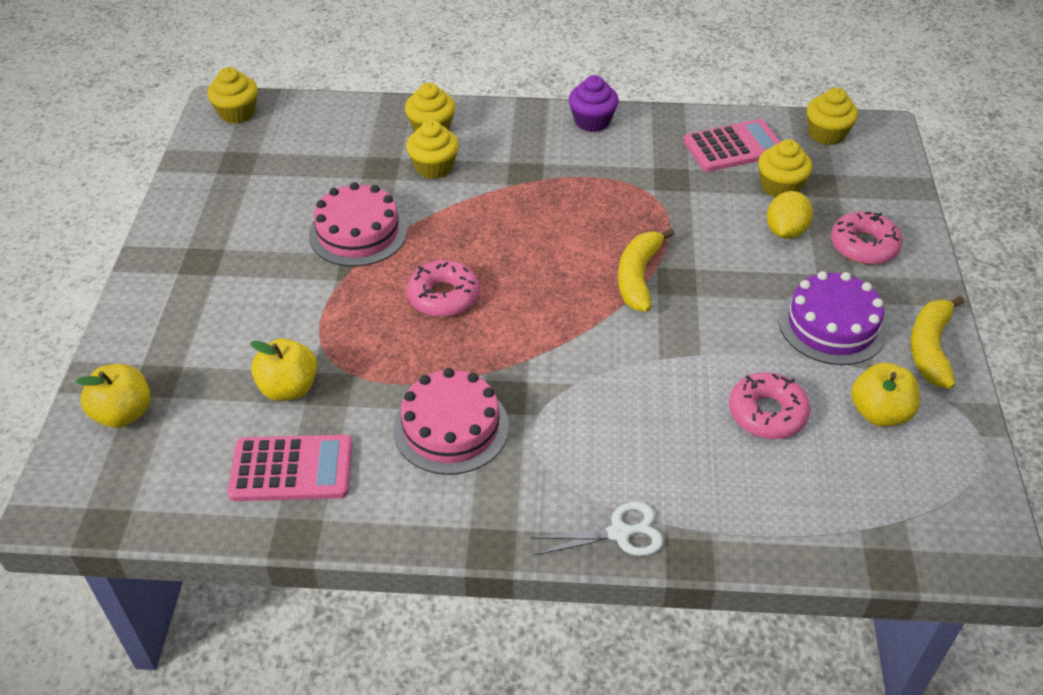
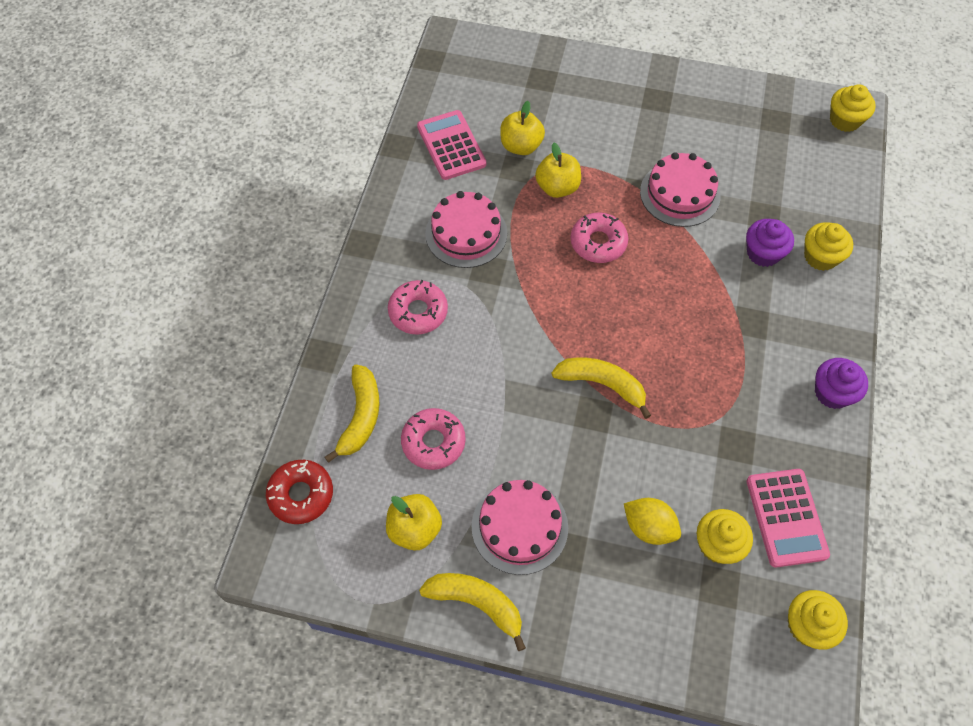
camera: 100 degrees right, 15 degrees up
(123, 413) = (516, 64): yellow apple -> yellow apple (557, 187)
(291, 469) = (451, 145): pink calculator -> pink calculator turned 150 degrees clockwise
(434, 167) = (763, 253): yellow cupcake -> purple cupcake
(619, 533) = (353, 317): white scissors -> none
(763, 493) = (361, 416): none -> yellow banana
(832, 325) = (519, 526): purple cake -> pink cake
(864, 246) = (620, 596): pink donut -> pink donut (418, 312)
(893, 535) = (301, 494): none -> red donut

